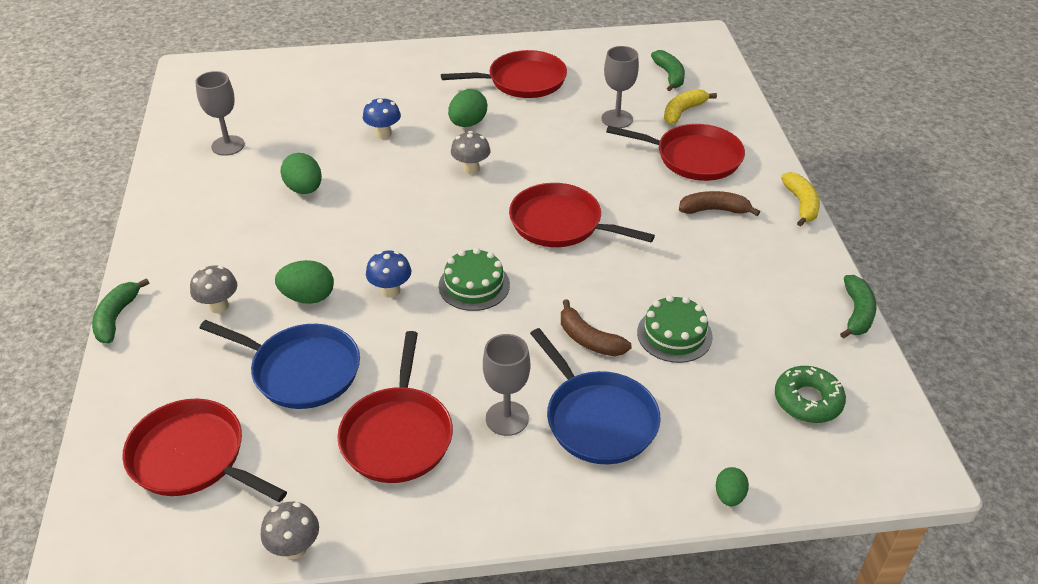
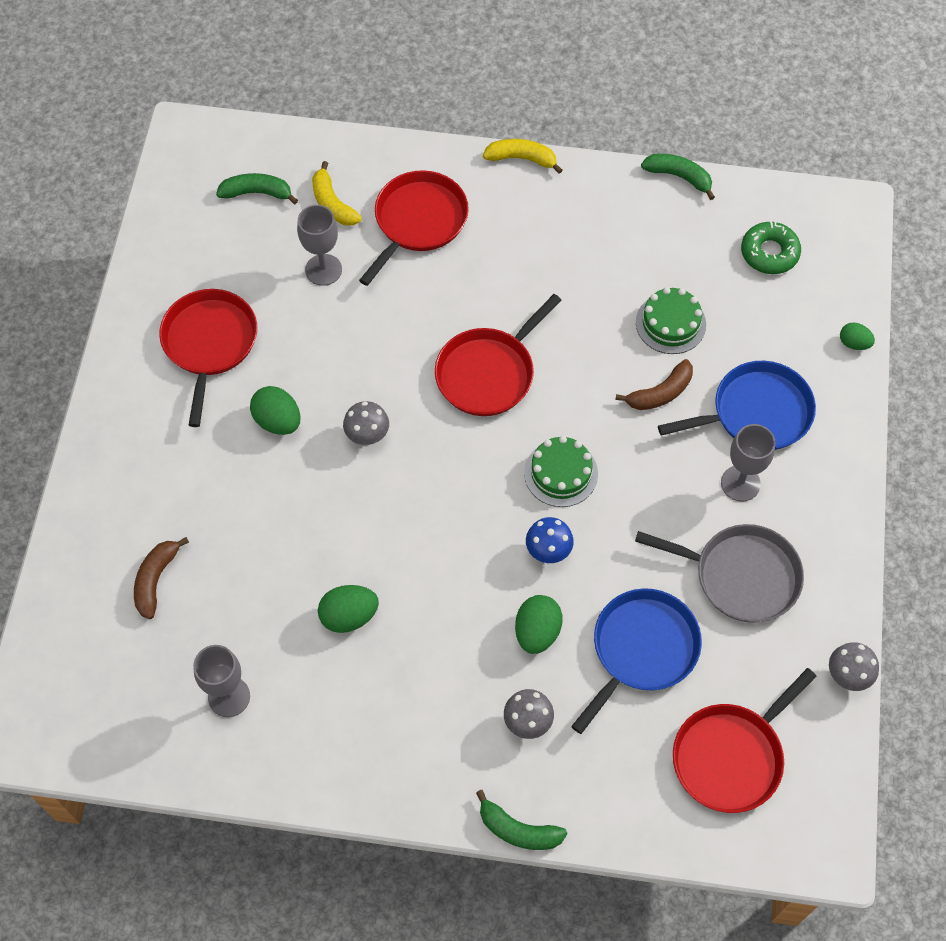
camera: 75 degrees left, 20 degrees up
(383, 134) = (266, 515): blue mushroom -> none
(398, 435) = (741, 576): red pan -> grey pan
(714, 210) = (508, 233): brown banana -> brown banana (156, 580)

